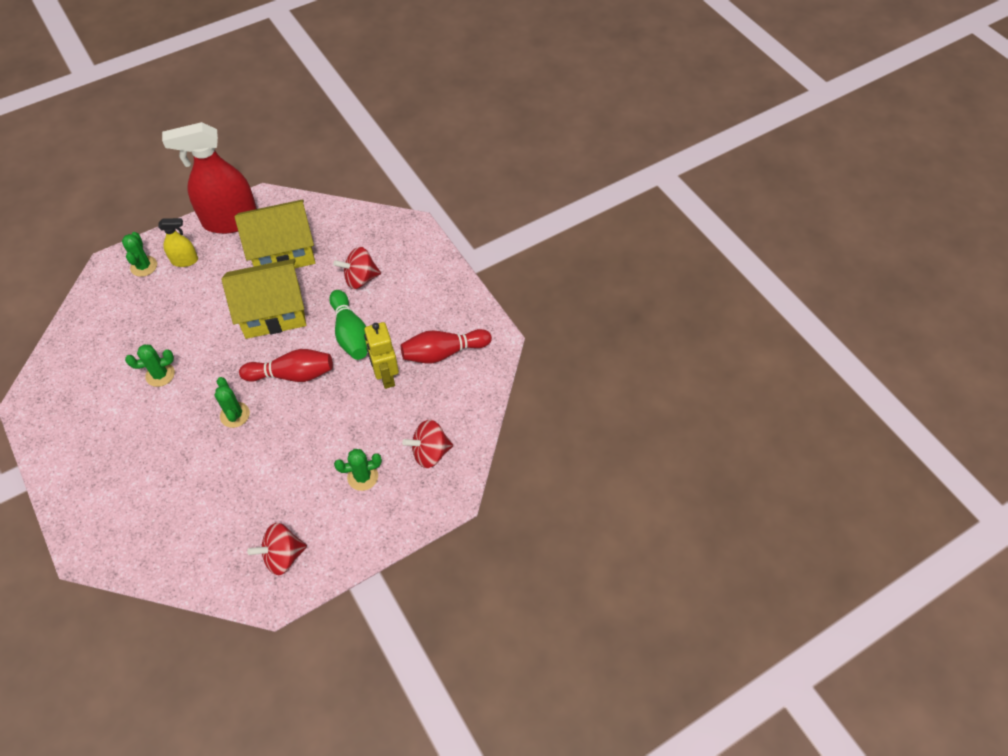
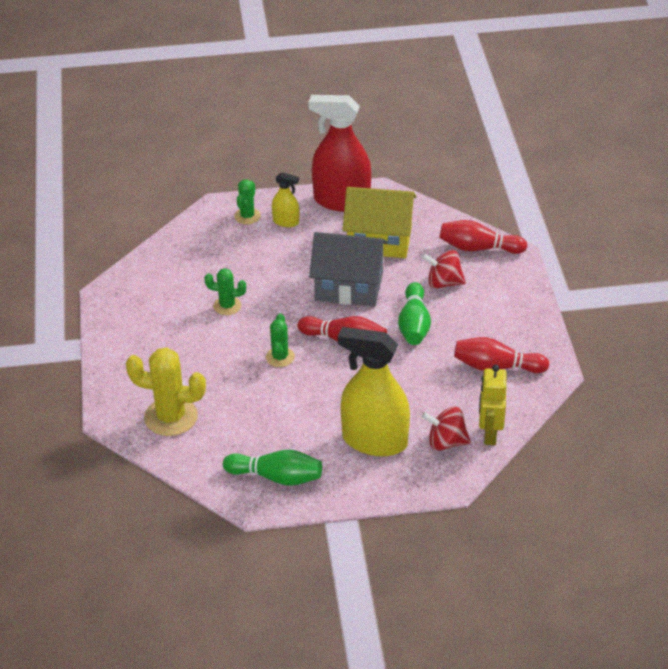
camera: 25 degrees right, 15 degrees down
(148, 526) = (171, 417): none -> yellow cactus
(273, 312) = (349, 286): yellow house -> grey house
(283, 556) = (276, 477): red spinning top -> green bowling pin
(362, 477) = (374, 441): green cactus -> yellow spray bottle
(377, 231) = (478, 248): none -> red bowling pin
(386, 376) = (432, 369): yellow robot -> yellow robot (490, 434)

